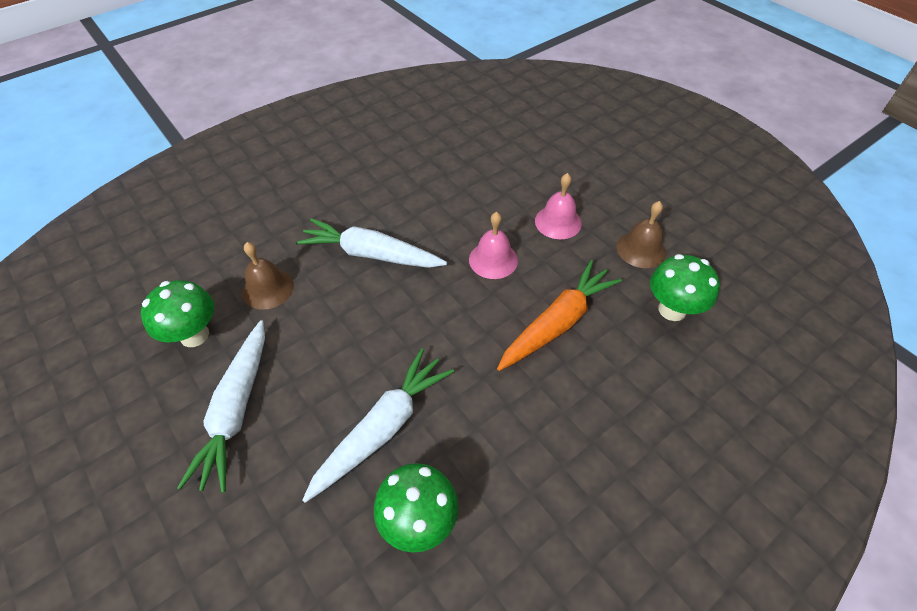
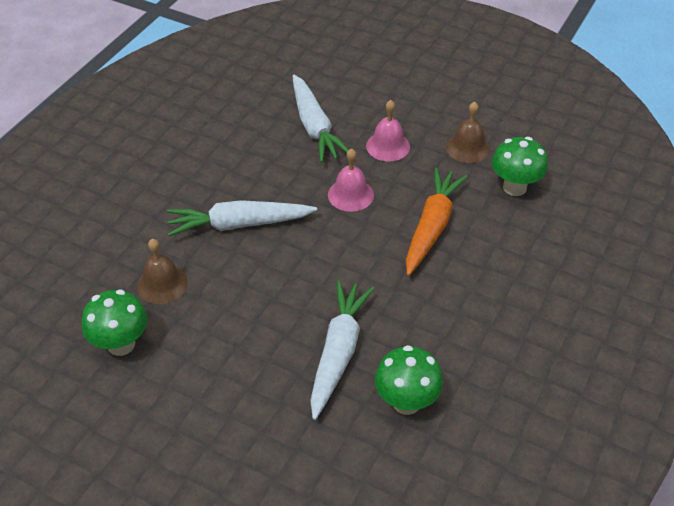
camera: 25 degrees left, 5 degrees down
(236, 410) = (205, 385): white carrot -> white carrot (314, 127)

